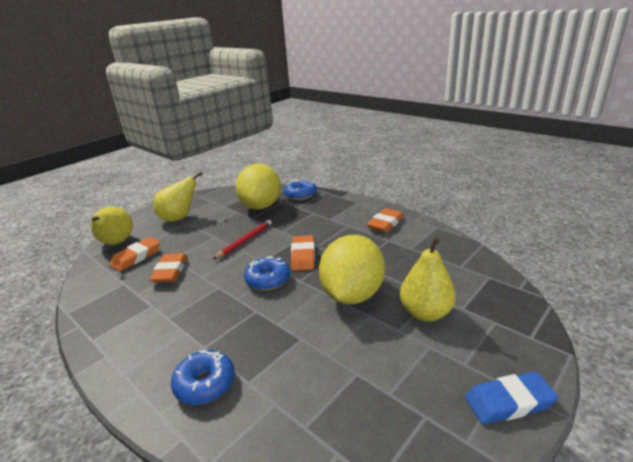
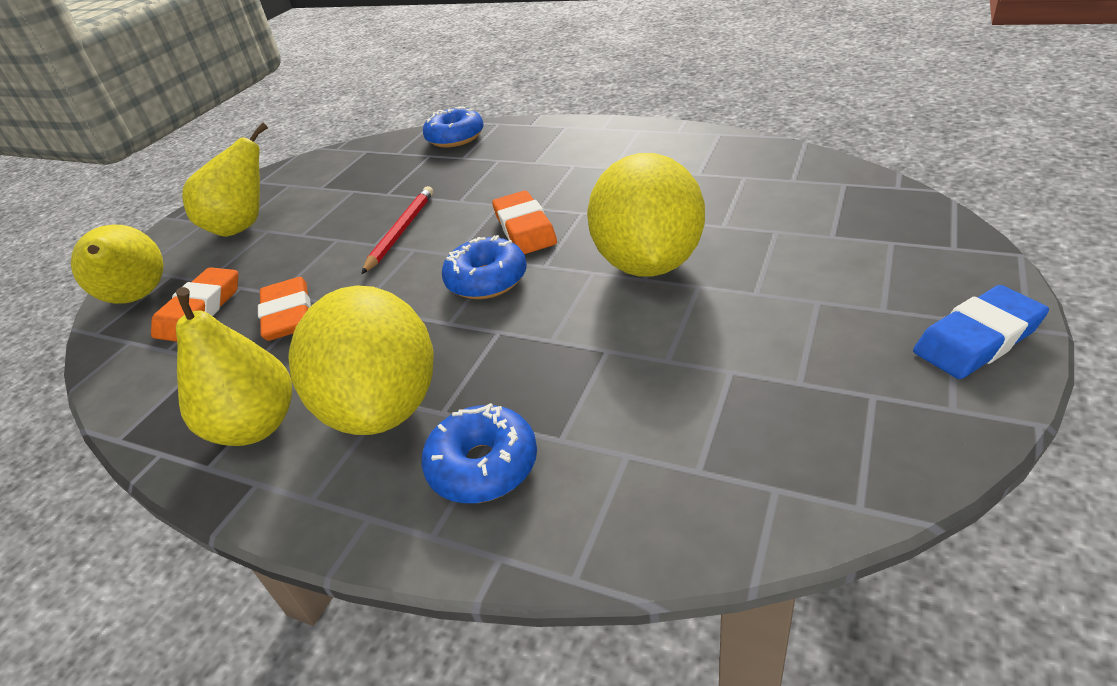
camera: 15 degrees left, 10 degrees up
(261, 206) = (393, 171): yellow lemon -> yellow lemon (383, 406)
(385, 223) = (634, 147): orange eraser -> none
(425, 313) = (782, 257): yellow pear -> yellow pear (256, 426)

